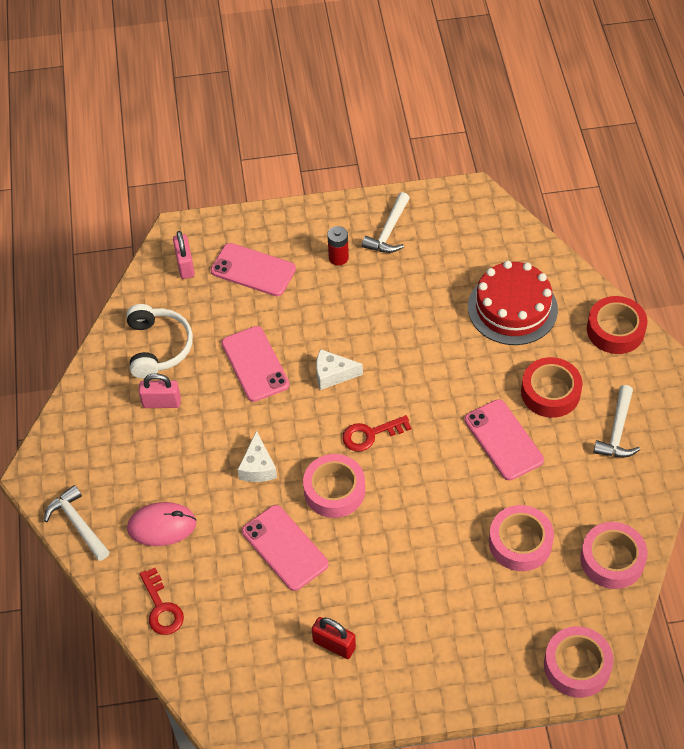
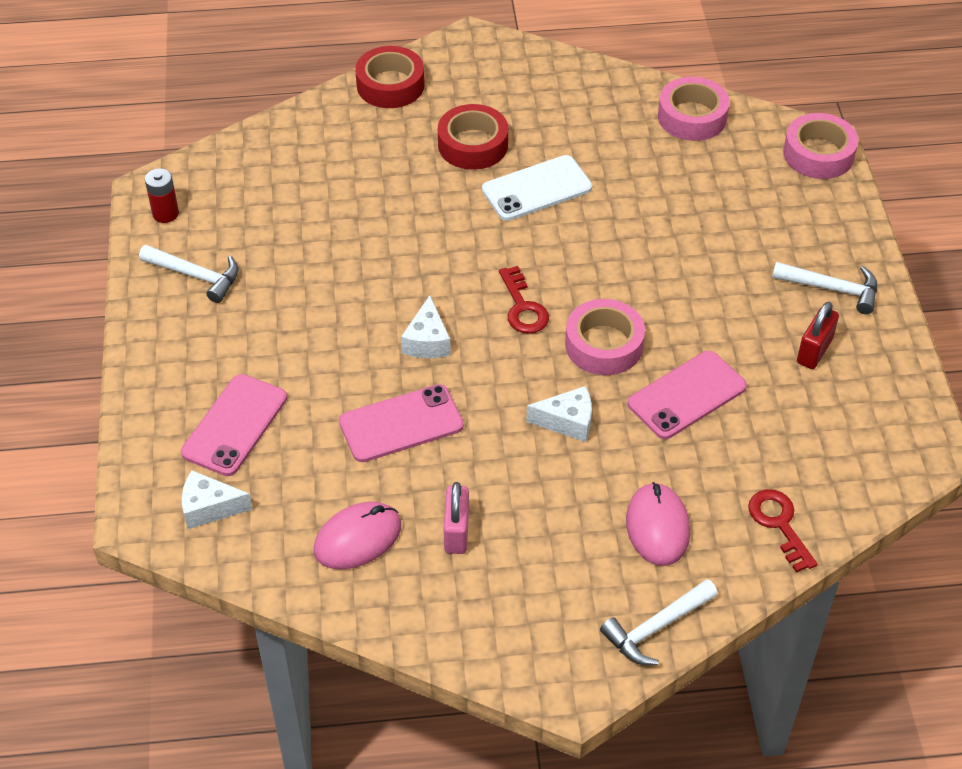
camera: 90 degrees left, 5 degrees down
(158, 347) = (358, 538): white headphones -> pink mouse
(161, 608) = (779, 524): red key -> red key turned 90 degrees counterclockwise
(185, 265) = (209, 508): pink padlock -> white cheese
(338, 257) = (231, 330): red battery -> red battery (165, 213)
(503, 440) = (536, 189): pink phone -> white phone
(512, 308) = (345, 167): red cake -> none
(520, 542) = (673, 185): pink tape -> none
(617, 431) = (529, 97): white hammer -> white hammer (832, 289)

